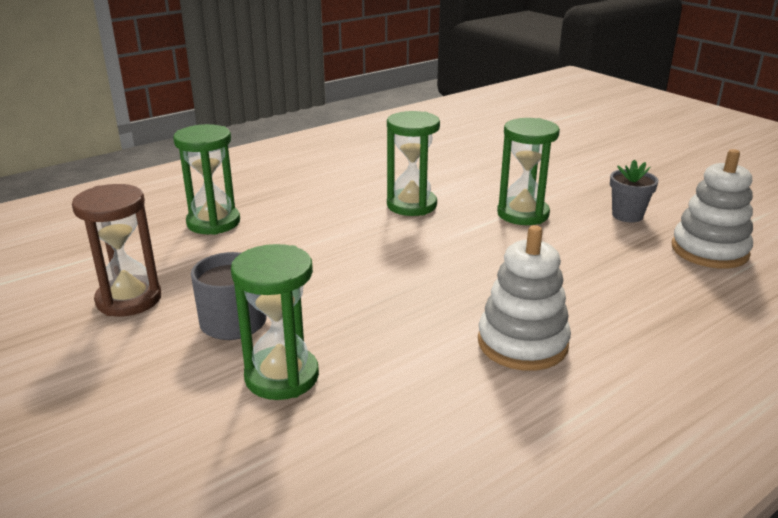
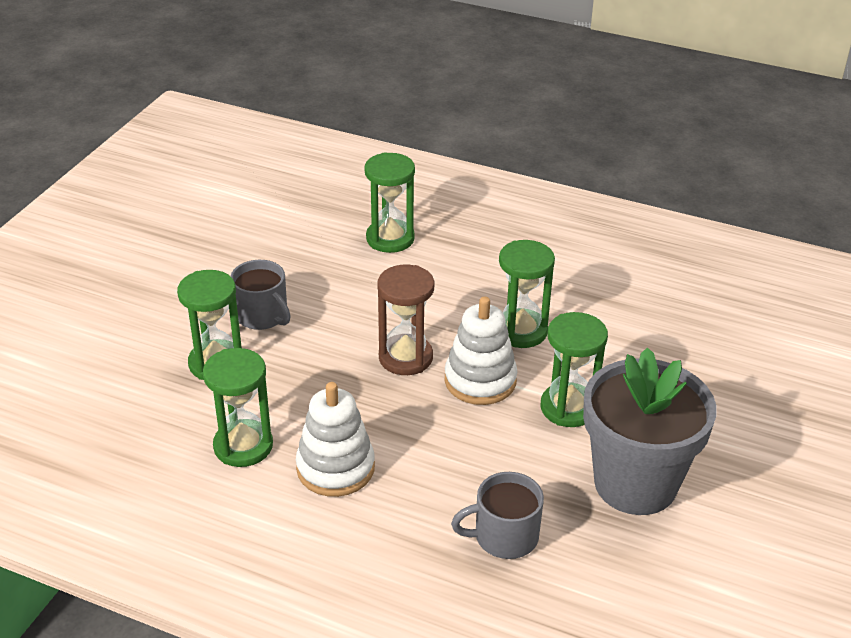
camera: 60 degrees right, 10 degrees up
(129, 299) = (255, 256): brown hourglass -> brown hourglass (405, 357)
(444, 395) = (243, 446): none -> green hourglass
(627, 215) = (635, 484): grey flower pot -> grey flower pot, size x2.34
(664, 282) = (504, 536): none -> grey mug
(709, 250) = (603, 561): white stacking toy -> white stacking toy (480, 380)

